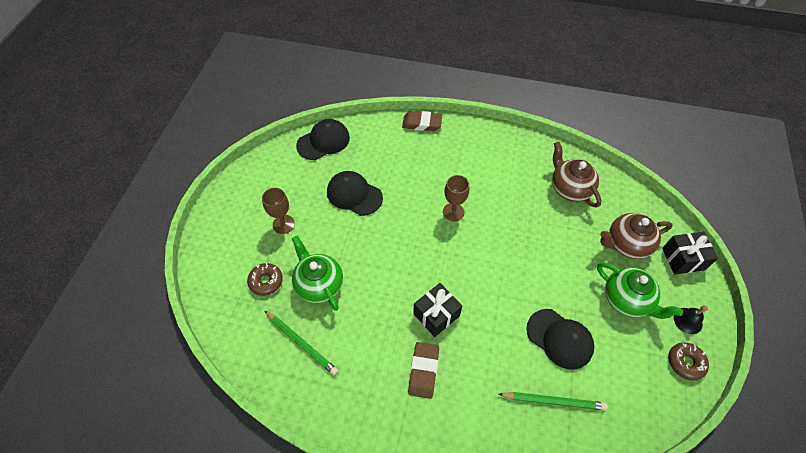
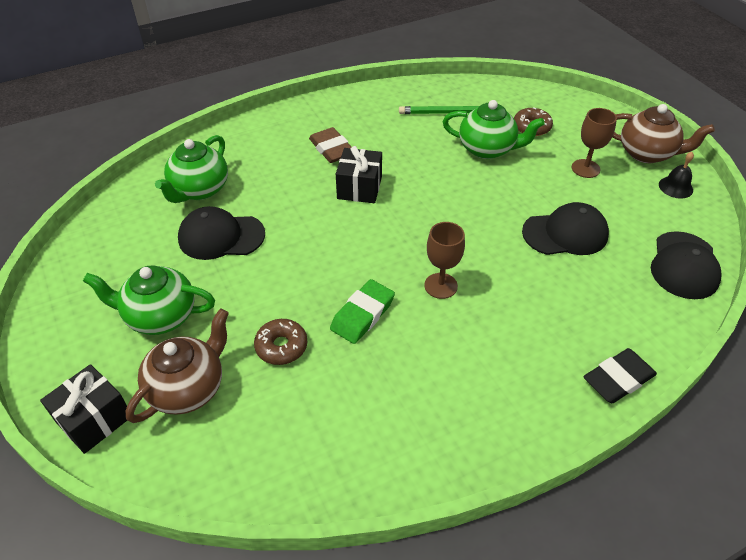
camera: 140 degrees right, 10 degrees down
(422, 123) = (618, 379): brown eraser -> black eraser
(509, 224) = (362, 315): none -> green eraser
(553, 401) = (199, 190): green pencil -> green teapot
(569, 188) = (318, 423): brown teapot -> brown teapot (647, 153)
(685, 363) = (66, 291): brown donut -> brown donut (281, 346)
(688, 320) = (71, 338): black bell -> black bell (675, 187)

